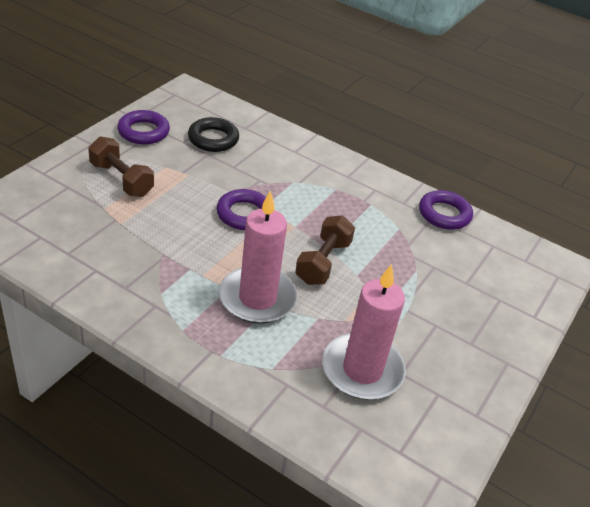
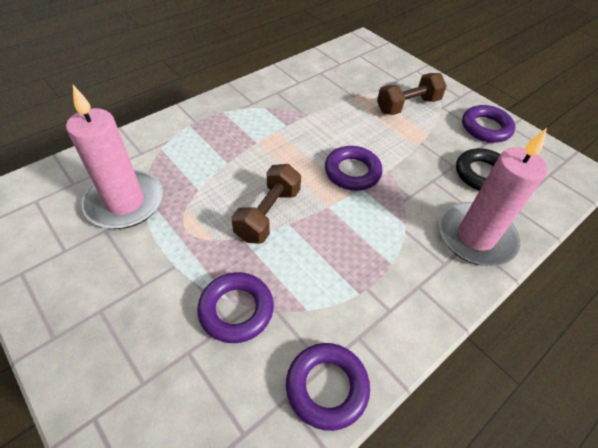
camera: 110 degrees right, 10 degrees up
(257, 298) = (238, 156): pink candle -> pink candle (475, 237)
(323, 262) = (268, 214): brown dumbbell -> brown dumbbell turned 75 degrees clockwise
(421, 264) = (236, 310): none -> purple ring

